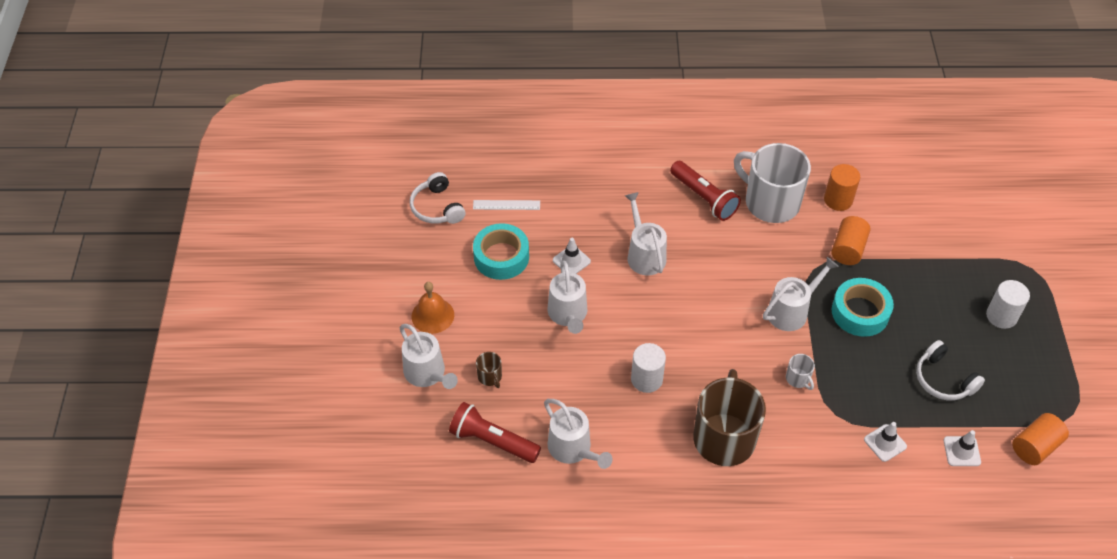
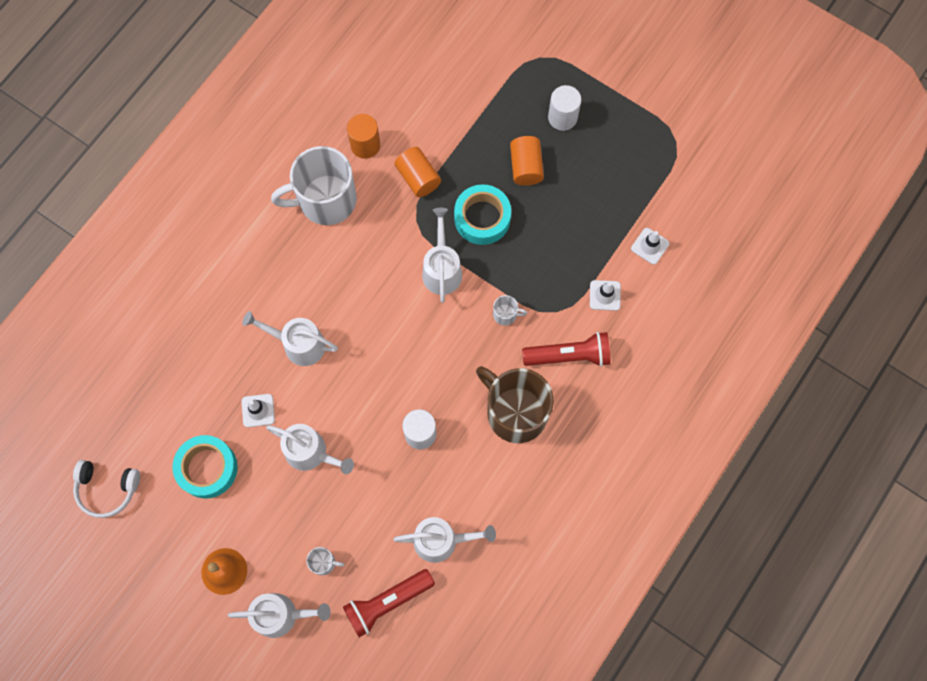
camera: 55 degrees left, 20 degrees up
(490, 377) = (323, 562): brown mug -> white mug
(506, 205) = (153, 424): white ruler -> none
(704, 198) = (279, 250): red flashlight -> red flashlight (569, 355)
(943, 379) = (584, 207): white headphones -> none
(1035, 446) = (682, 191): orange cylinder -> orange cylinder (526, 167)

